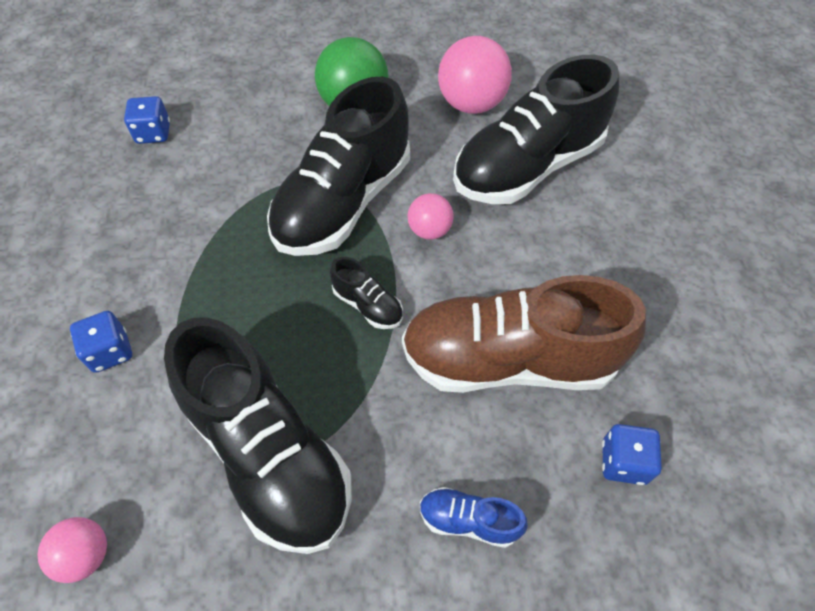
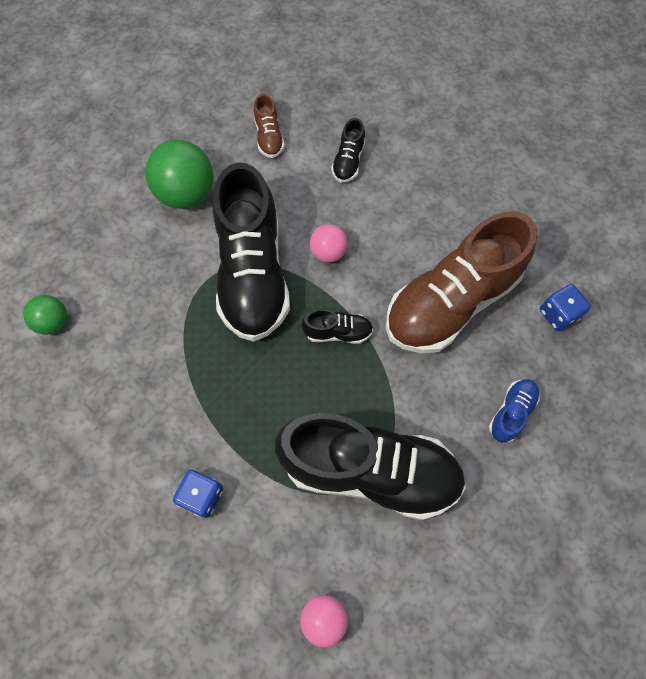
camera: 40 degrees left, 10 degrees up
(153, 133) = (53, 322): blue dice -> green ball
(468, 520) = (511, 412): blue shoe -> blue shoe turned 150 degrees clockwise
(471, 104) = (269, 137): pink ball -> brown shoe
(527, 167) = (348, 162): black shoe -> black shoe, size x0.42

